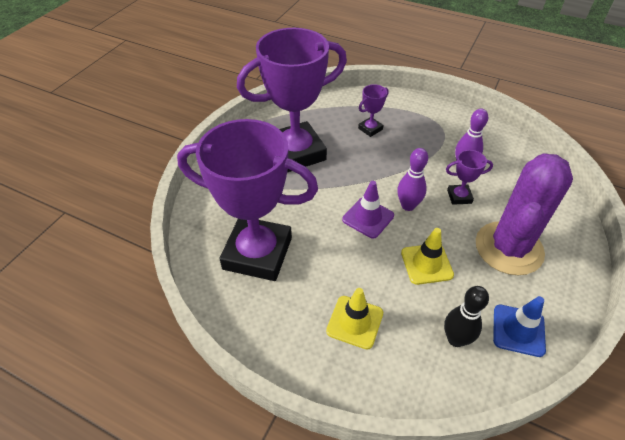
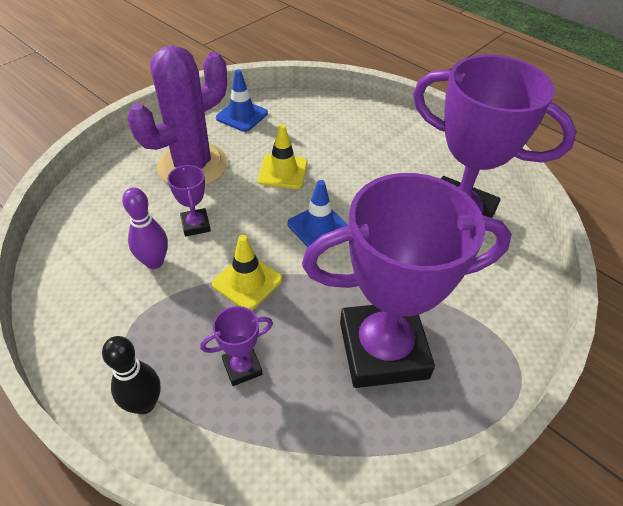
camera: 165 degrees left, 0 degrees up
(355, 322) = (372, 147): yellow traffic cone -> yellow traffic cone (247, 282)
(368, 218) = (318, 227): purple traffic cone -> blue traffic cone
(408, 206) = (264, 229): purple bowling pin -> none
(455, 339) = (295, 121): black bowling pin -> black bowling pin (144, 404)
(459, 196) = (195, 225): purple trophy -> purple trophy turned 60 degrees clockwise

